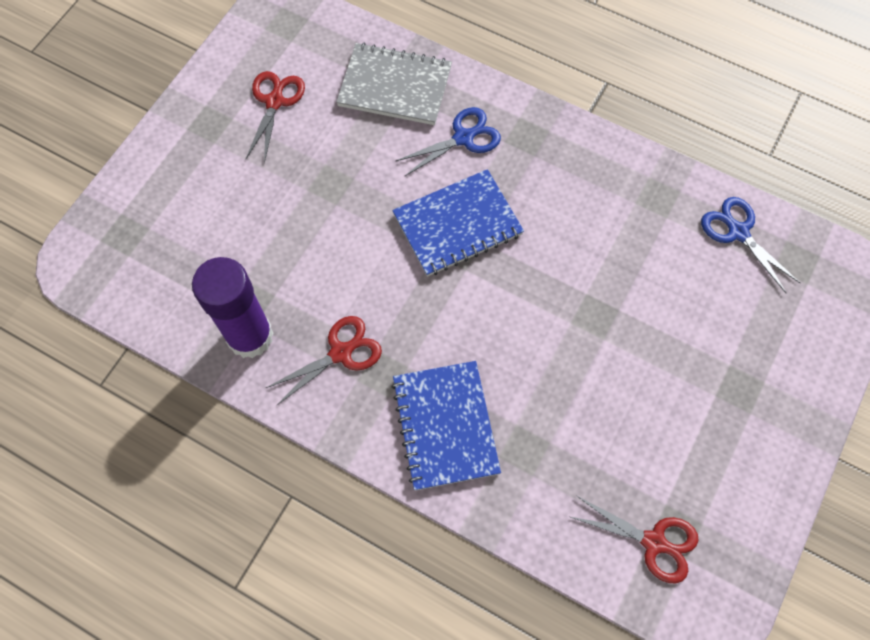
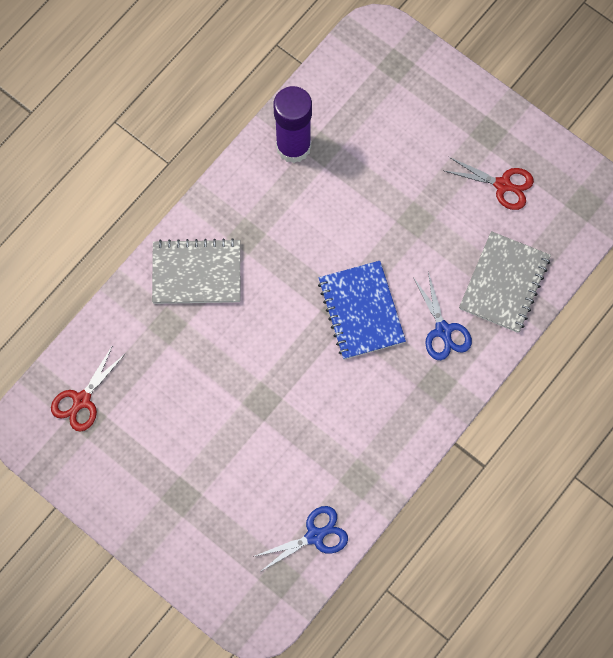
camera: 100 degrees right, 5 degrees up
(341, 353) = (268, 208): red scissors -> none
(445, 426) = (196, 273): blue notebook -> grey notebook

